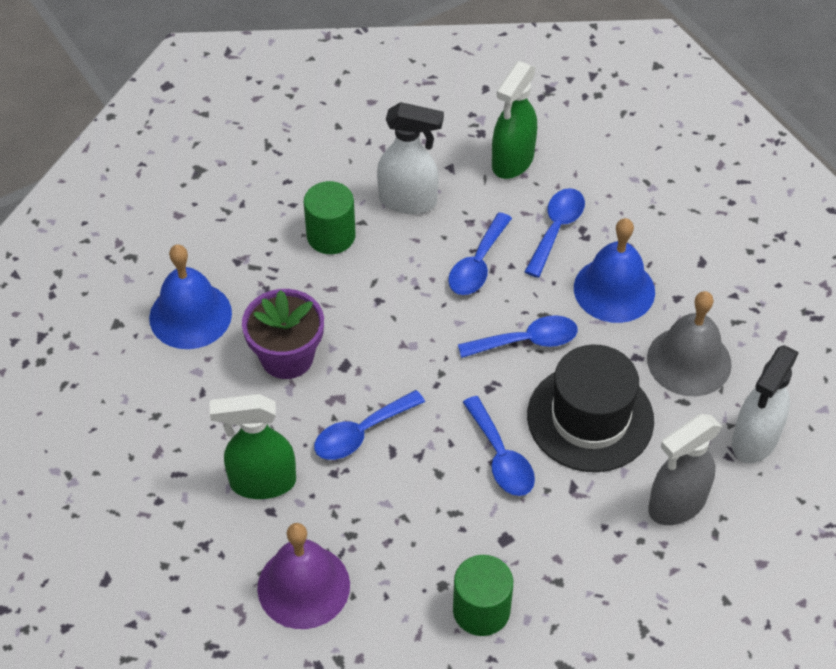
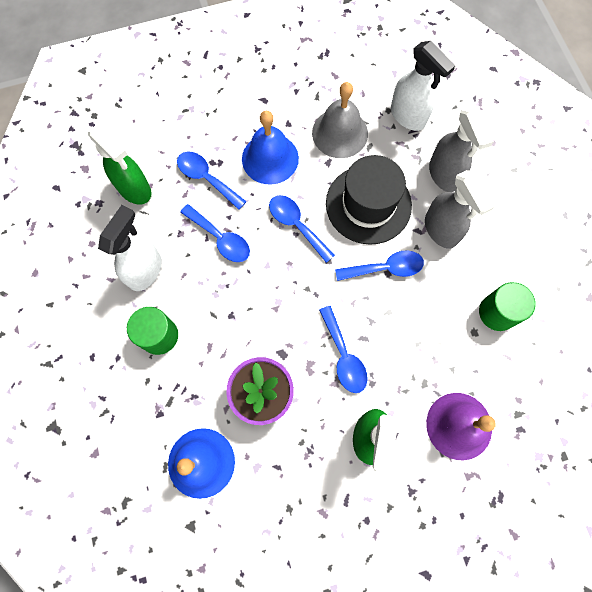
camera: 75 degrees left, 20 degrees up
(527, 341) = (296, 225): blue spoon -> blue spoon turned 45 degrees counterclockwise
(584, 516) = (441, 230): none -> grey spray bottle

